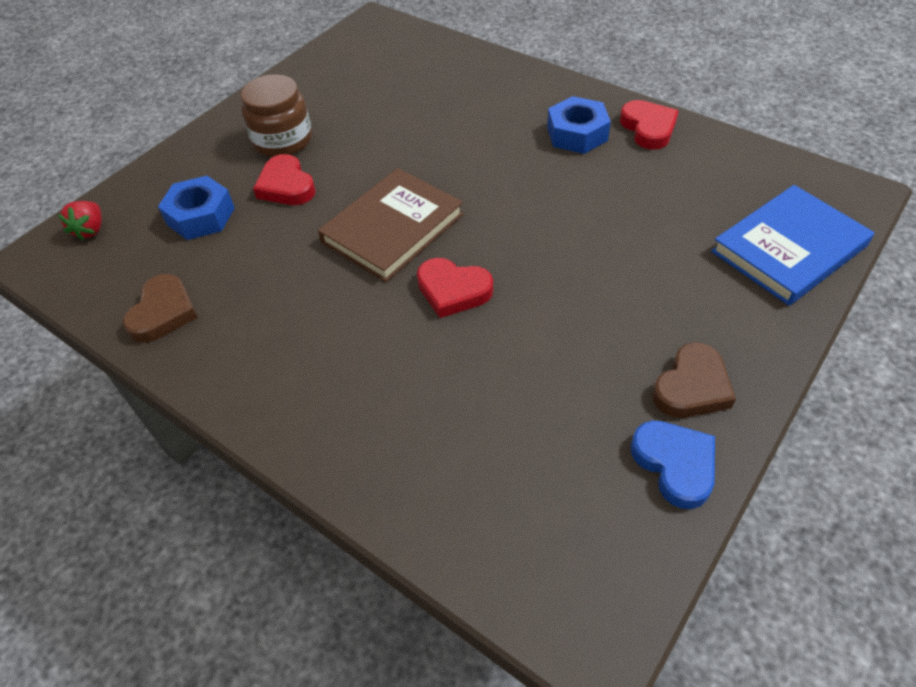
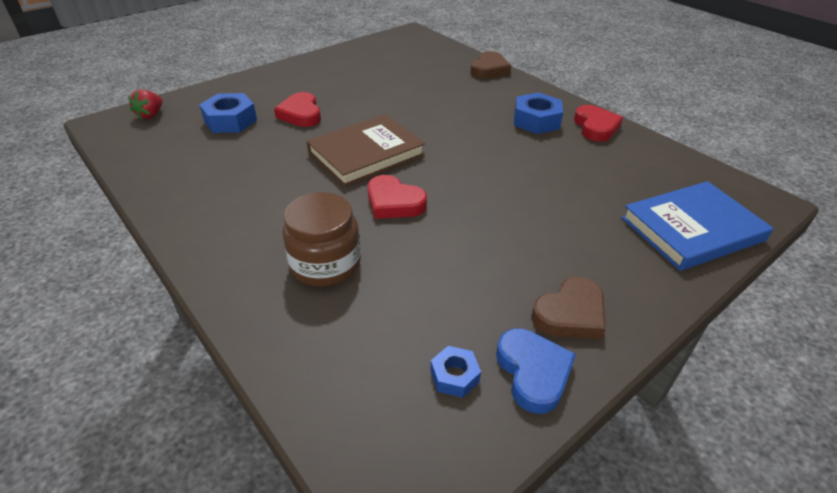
camera: 10 degrees right, 10 degrees down
(163, 312) = (170, 173): brown heart -> brown heart (489, 69)
(283, 140) = (313, 87): brown jar -> brown jar (325, 263)
(598, 490) = (454, 376): none -> blue nut

